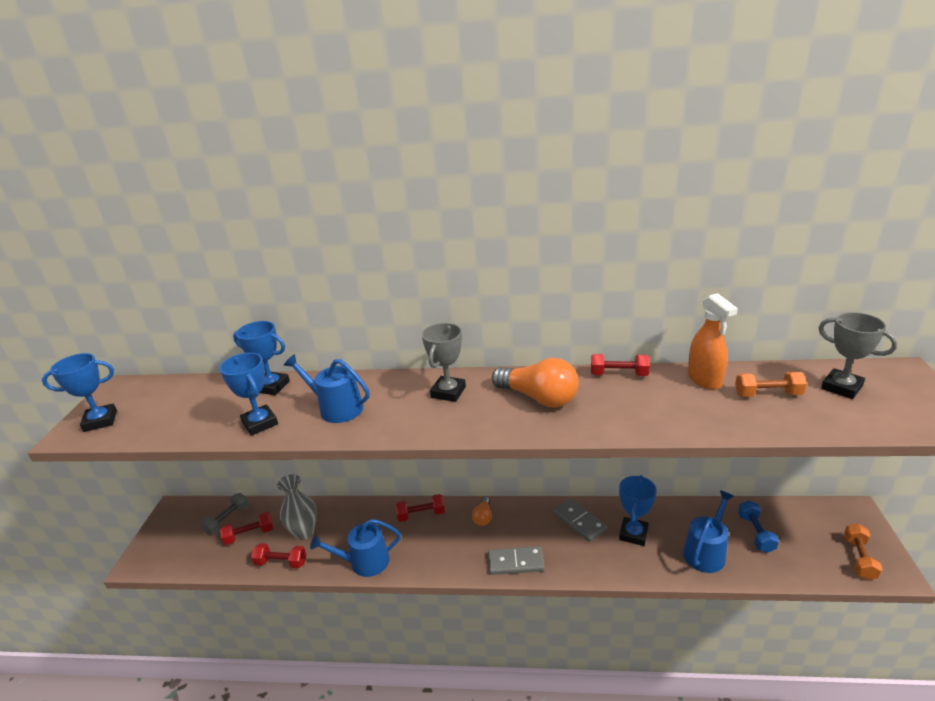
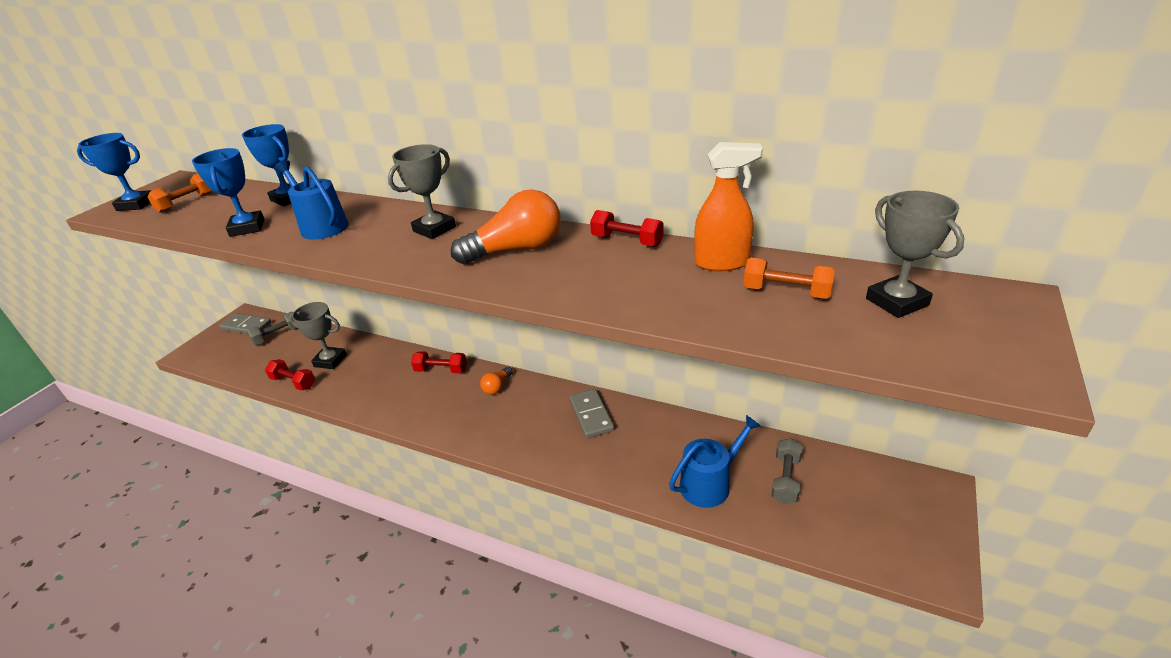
camera: 20 degrees right, 5 degrees up
(249, 535) = (285, 352): red dumbbell -> none
(304, 532) = (330, 361): grey vase -> grey trophy
(364, 562) = (361, 400): blue watering can -> none
(515, 562) = (497, 438): grey domino -> grey domino (246, 326)
(539, 398) = (516, 250): orange light bulb -> orange light bulb turned 75 degrees counterclockwise
(633, 534) = (640, 443): blue trophy -> none
(704, 380) = (722, 263): orange spray bottle -> orange spray bottle turned 90 degrees counterclockwise
(755, 533) = (785, 479): blue dumbbell -> grey dumbbell
(859, 558) = (902, 544): orange dumbbell -> orange dumbbell (186, 203)

